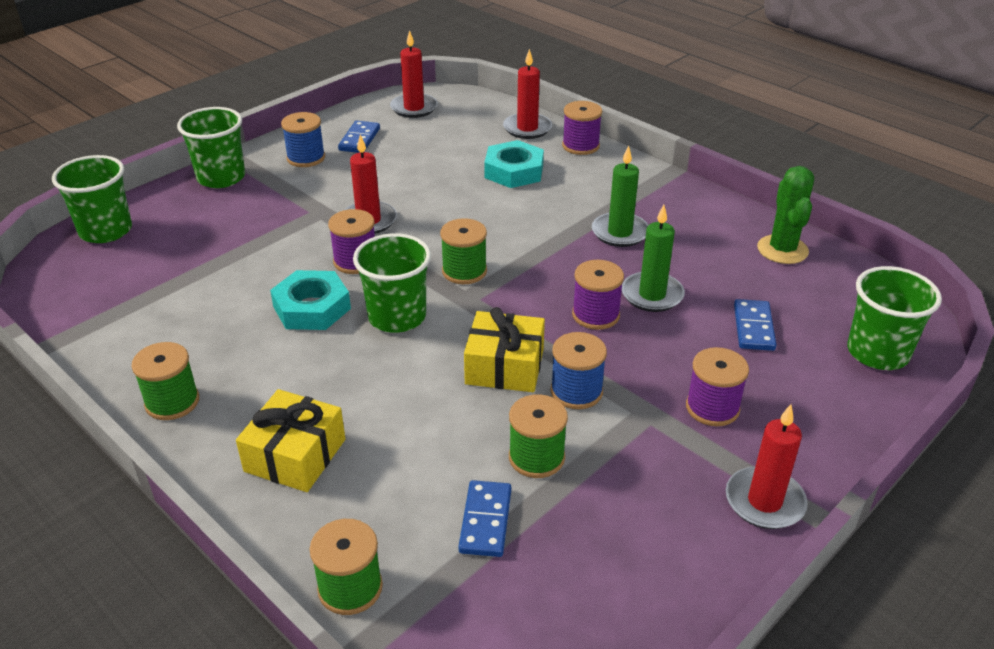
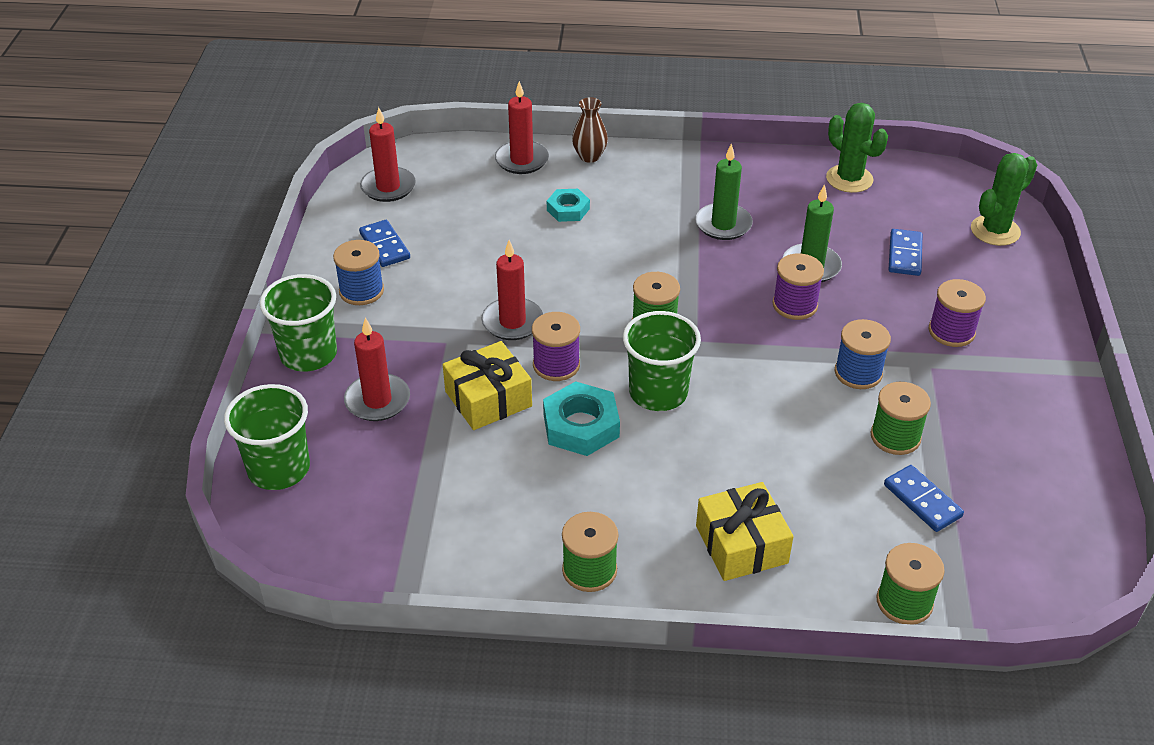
camera: 40 degrees left, 5 degrees up
(504, 366) = (788, 384): yellow gift -> yellow gift (488, 399)
(514, 171) = (568, 209): turquoise nut -> turquoise nut, size x0.63
(580, 146) = (589, 156): purple spool -> brown vase
(753, 327) = (904, 255): blue domino -> blue domino turned 45 degrees clockwise
(764, 501) = (1053, 377): red candle -> red candle (377, 400)
(877, 353) = (995, 231): green cup -> green cactus

